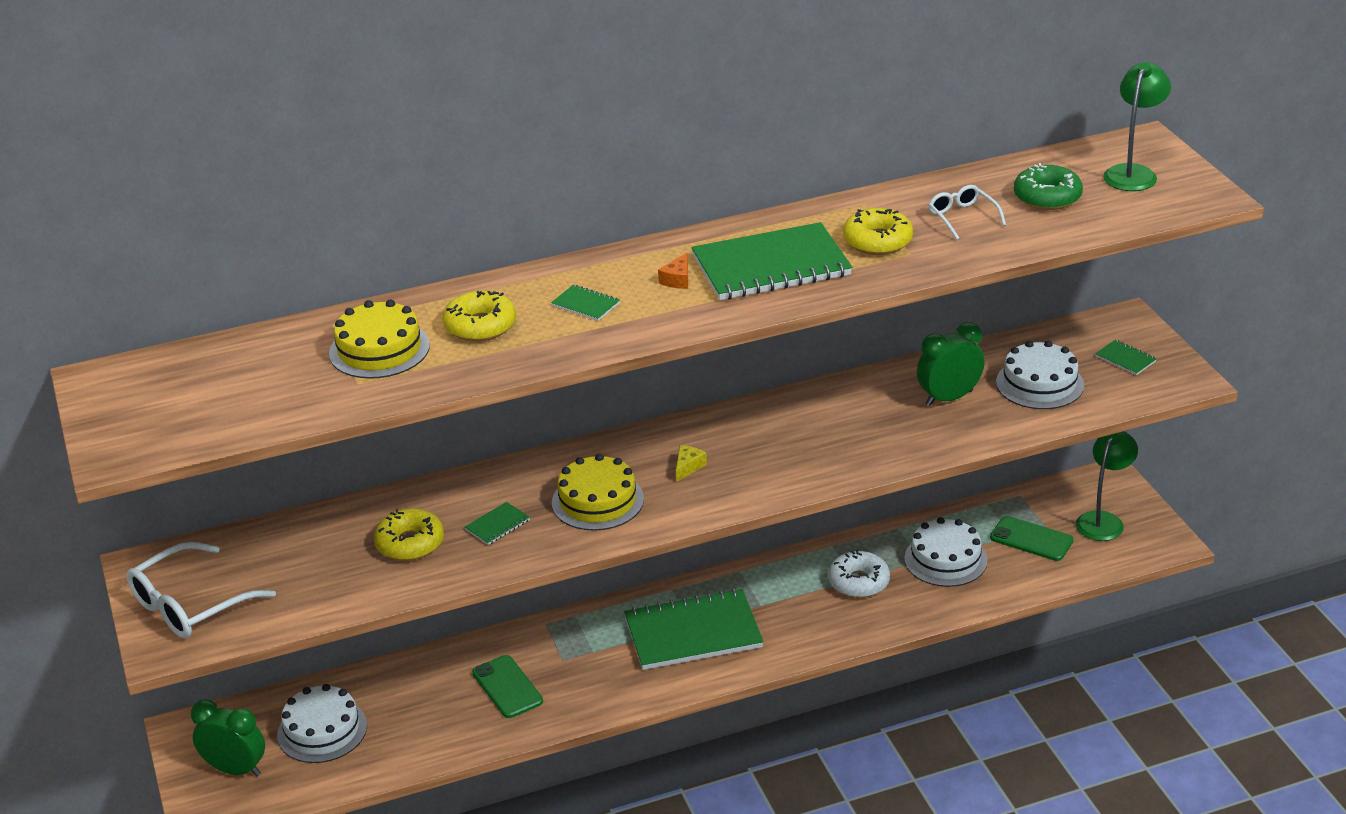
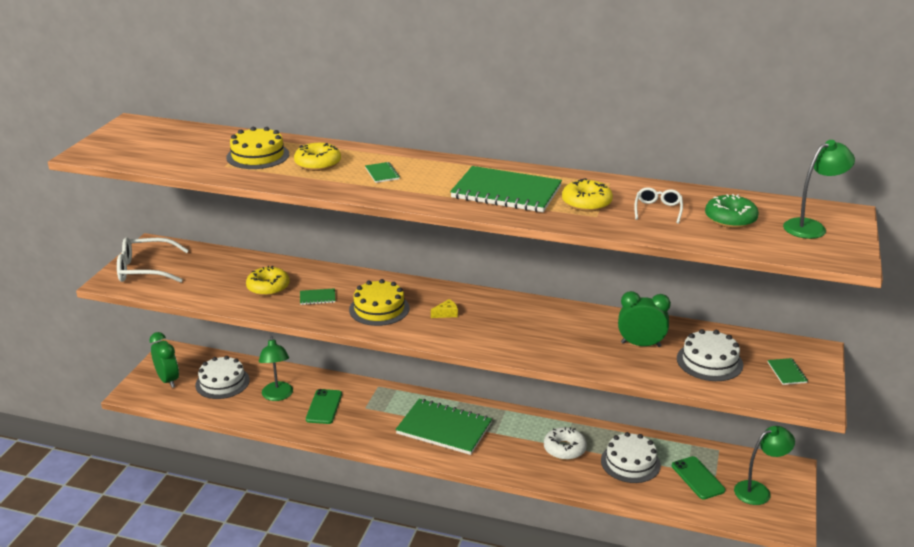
camera: 35 degrees right, 5 degrees down
(426, 706) = (277, 396): none -> green lamp
(677, 279) = (446, 180): orange cheese -> none

